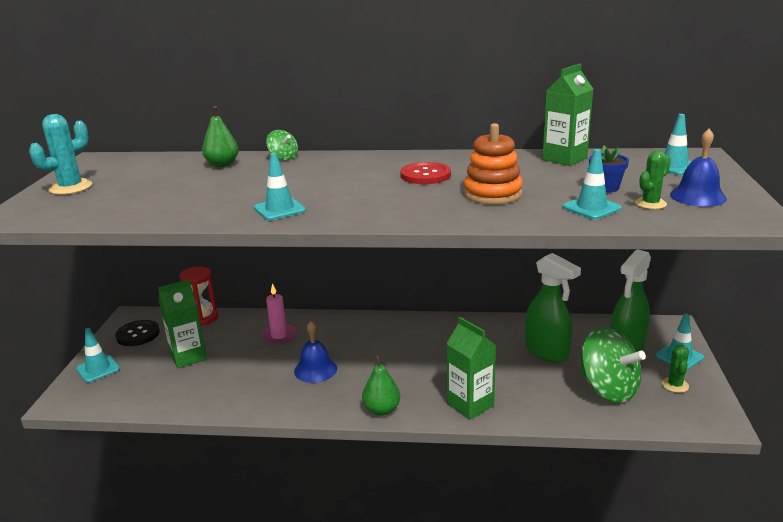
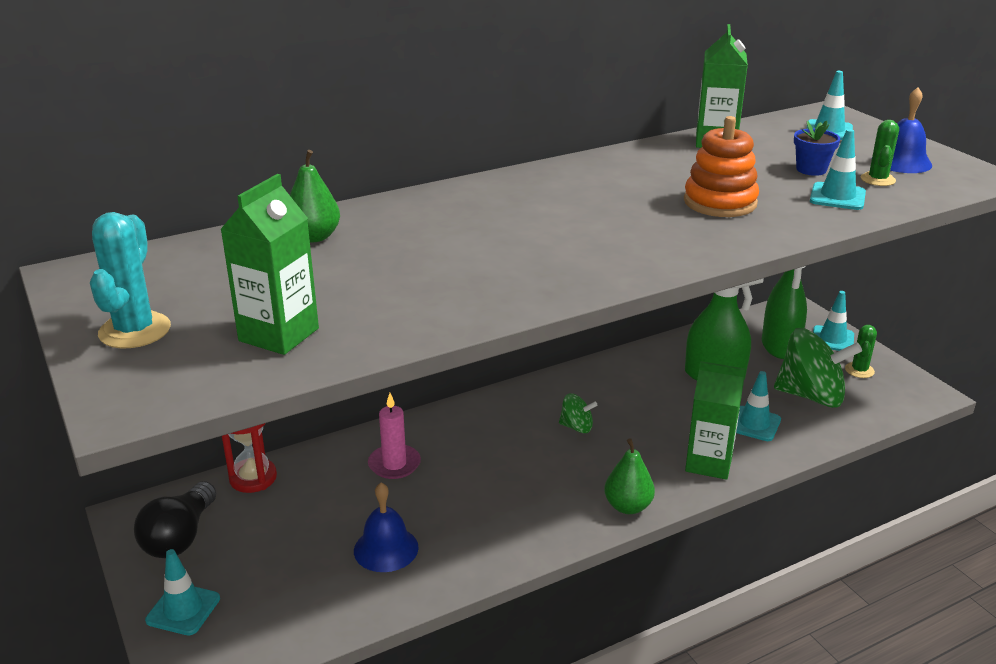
camera: 35 degrees left, 5 degrees up
(138, 334) = (180, 537): black button -> black light bulb
(188, 357) = (302, 538): green carton -> green carton (279, 335)
(279, 209) = (520, 283): turquoise traffic cone -> turquoise traffic cone (754, 424)
(283, 158) = (383, 207): green spinning top -> green spinning top (577, 427)
(315, 369) = (495, 489): blue bell -> blue bell (386, 549)
(425, 175) = (608, 194): red button -> none
(675, 385) = (859, 370): green cactus -> green cactus turned 45 degrees clockwise

